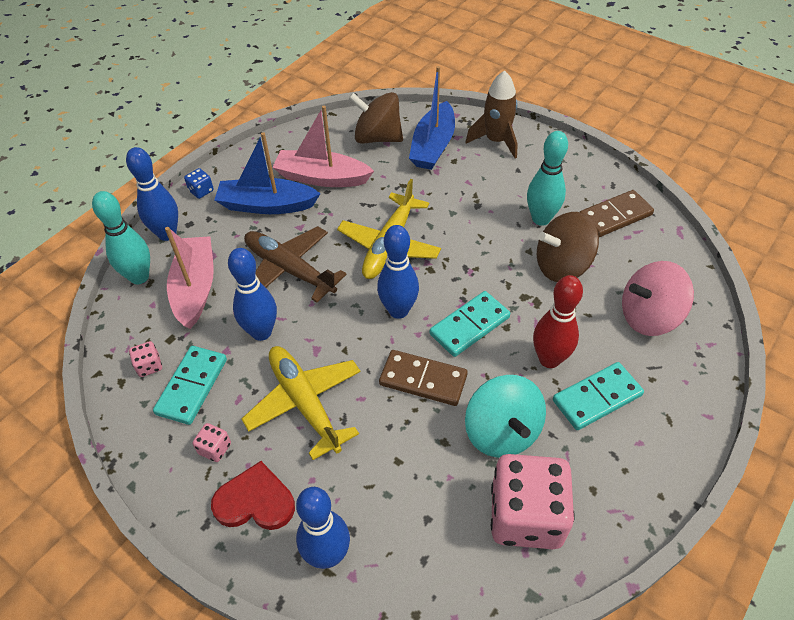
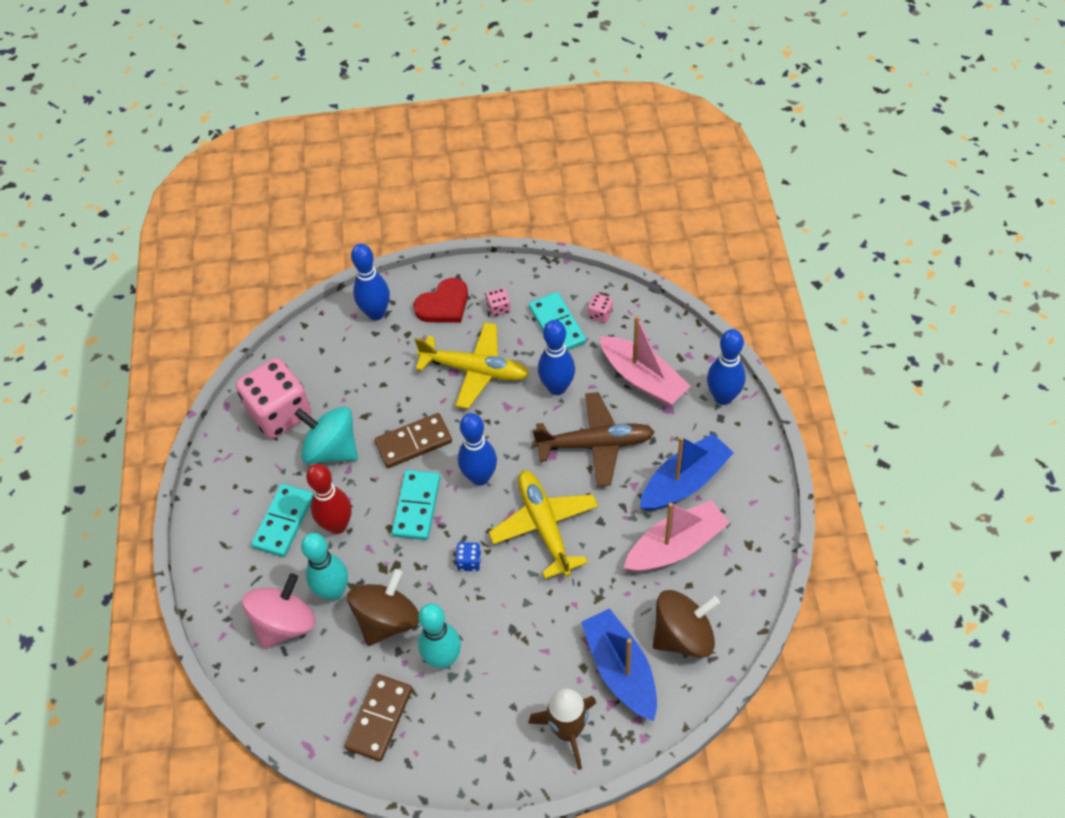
camera: 140 degrees right, 5 degrees up
(139, 277) = (692, 354): turquoise bowling pin -> turquoise bowling pin (333, 591)
(201, 191) = (754, 450): blue dice -> blue dice (469, 562)

